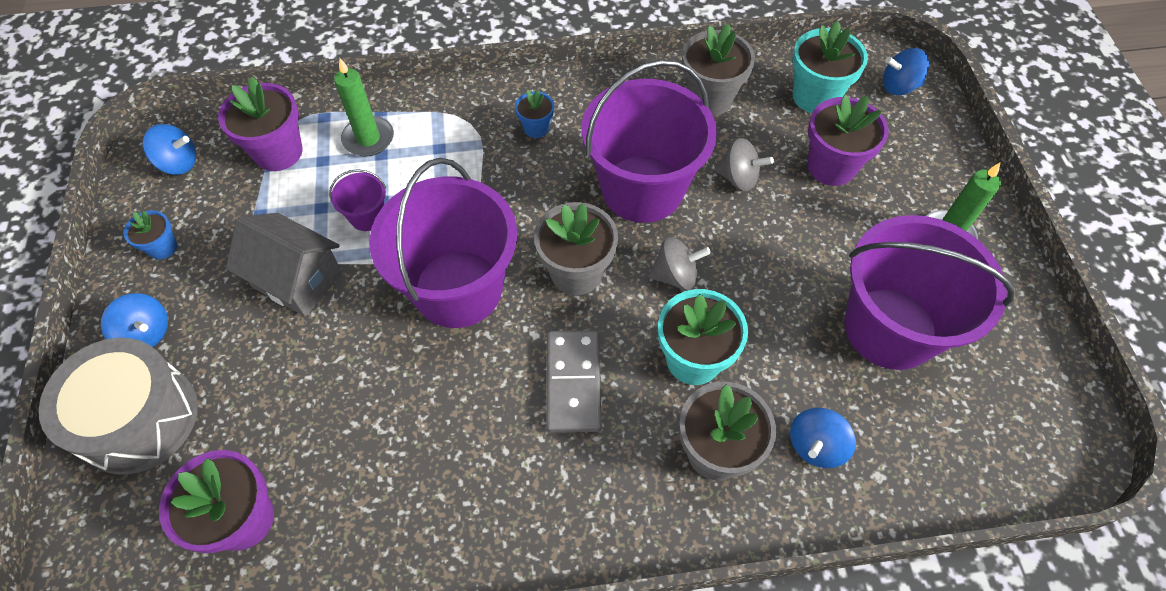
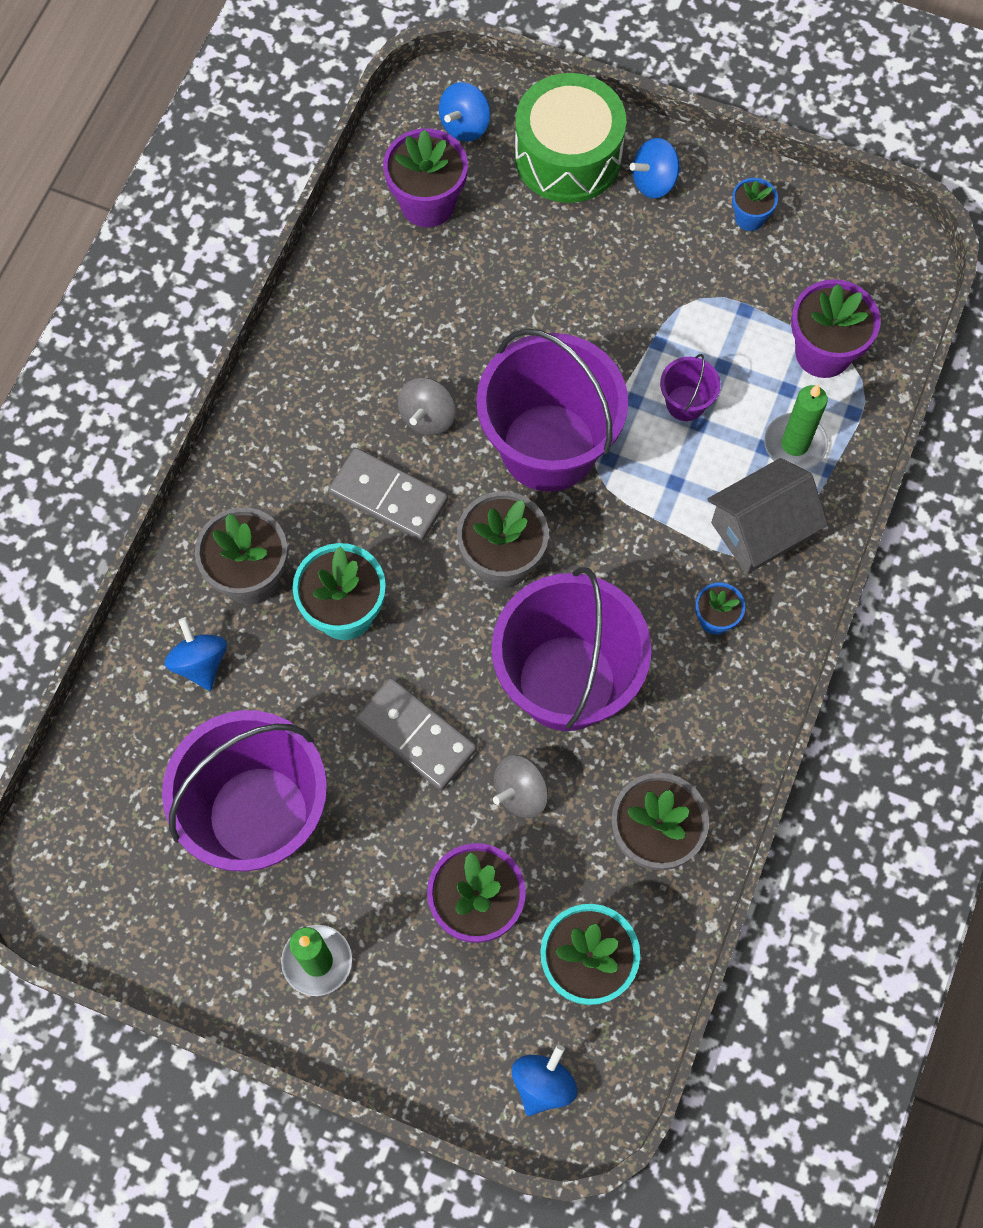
camera: 120 degrees right, 10 degrees up
(139, 418) = (568, 156): grey drum -> green drum
(179, 163) = (858, 259): blue spinning top -> blue spinning top (465, 126)
(297, 280) = (642, 316): grey house -> grey house (760, 530)
(675, 276) = (441, 651): grey spinning top -> grey spinning top (427, 417)
(750, 259) = (415, 735): none -> grey domino

